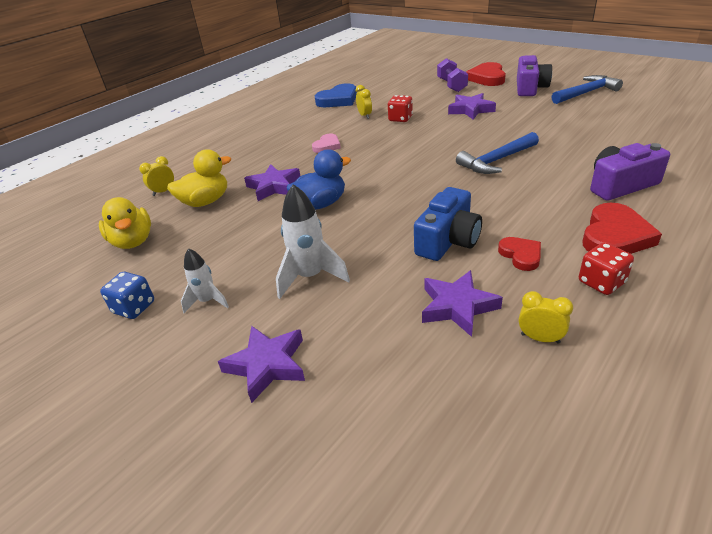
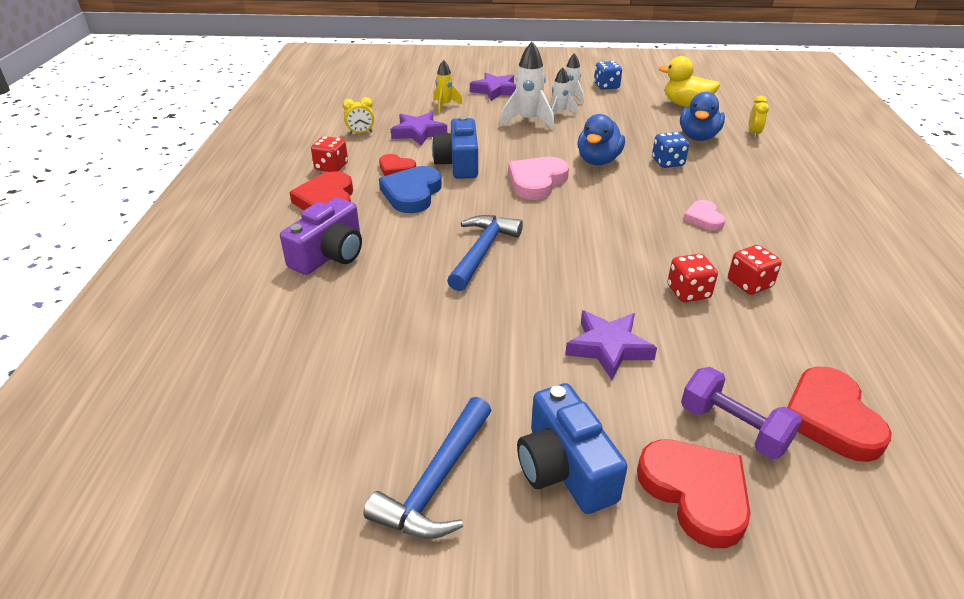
camera: 140 degrees right, 0 degrees up
(205, 202) = (698, 137): yellow duck -> blue duck
(262, 277) = (559, 113): none -> white rocket
(274, 186) = (667, 162): purple star -> blue dice
(338, 100) = (858, 310): blue heart -> blue heart (412, 193)
(365, 116) = (749, 284): yellow clock -> red dice
(374, 357) = (445, 105): none -> yellow rocket
(397, 200) = (536, 181): none -> pink heart
(412, 82) = (830, 418): none -> red heart
(529, 88) = (565, 468): purple camera -> blue camera

